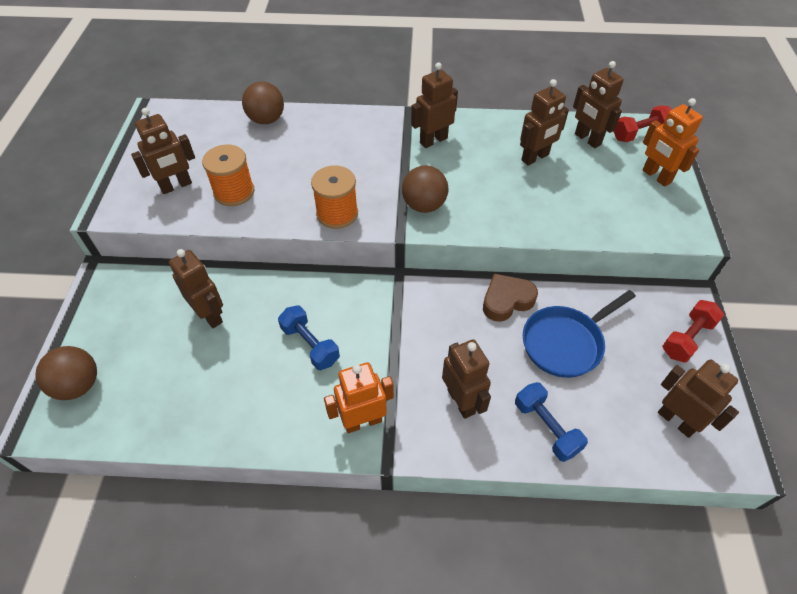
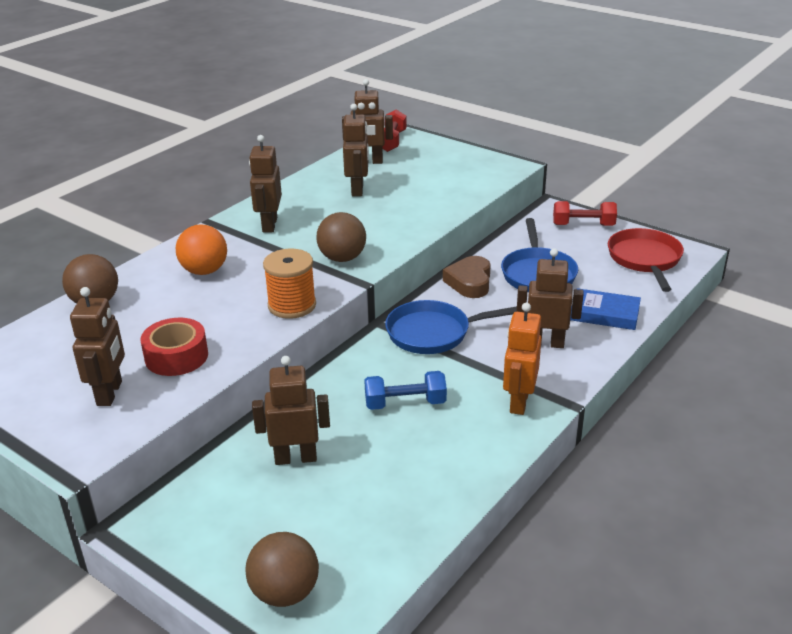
camera: 55 degrees left, 20 degrees down
(234, 192) = (176, 356): orange spool -> red tape
(343, 145) = (204, 271): none -> orange ball
(413, 314) = (433, 333): none -> blue pan
(546, 427) = (604, 314): blue dumbbell -> blue book
(656, 176) = (443, 154): orange robot -> none
(676, 421) = (645, 259): brown robot -> red pan
(687, 338) = (583, 225): red dumbbell -> red dumbbell turned 75 degrees counterclockwise

